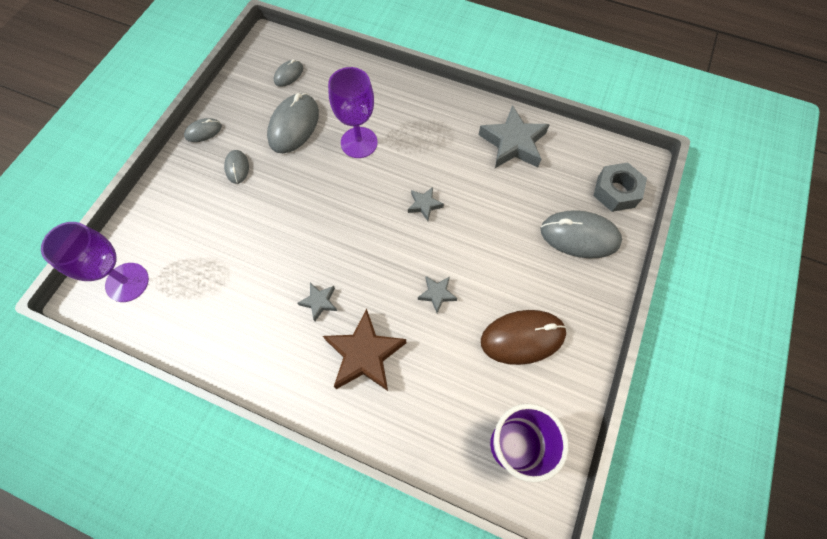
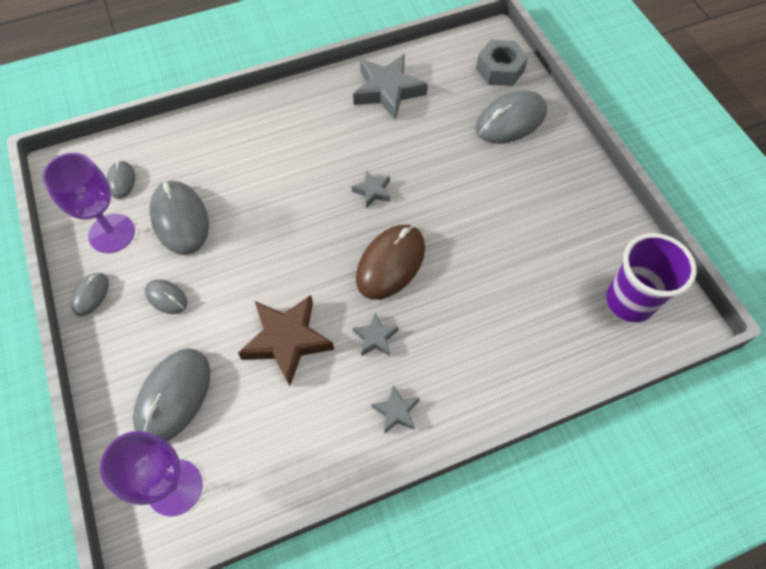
camera: 45 degrees left, 5 degrees down
(180, 230) = (173, 396): none -> grey mouse
(359, 142) = (259, 187): purple goblet -> purple goblet (112, 233)
(365, 354) = (458, 342): brown star -> brown star (287, 340)
(437, 294) = (459, 248): grey star -> grey star (396, 411)
(522, 337) = (553, 224): brown mouse -> brown mouse (391, 263)

